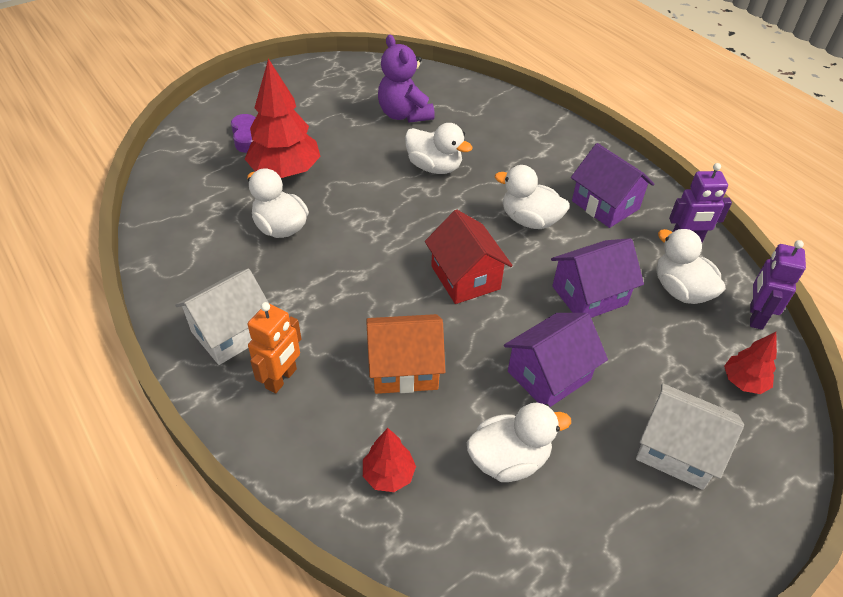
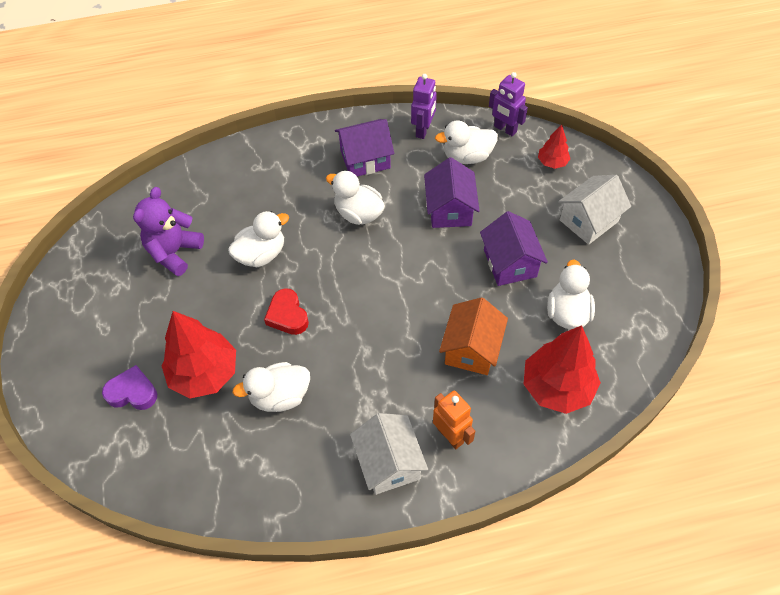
camera: 65 degrees left, 10 degrees up
(373, 205) = (287, 315): none -> red heart
(388, 475) = (557, 387): red tree -> red tree, size x1.96
(404, 114) = (174, 252): purple teddy bear -> purple teddy bear turned 120 degrees clockwise
(465, 277) = (400, 279): red house -> none
(529, 220) = (358, 213): white duck -> white duck turned 75 degrees clockwise

